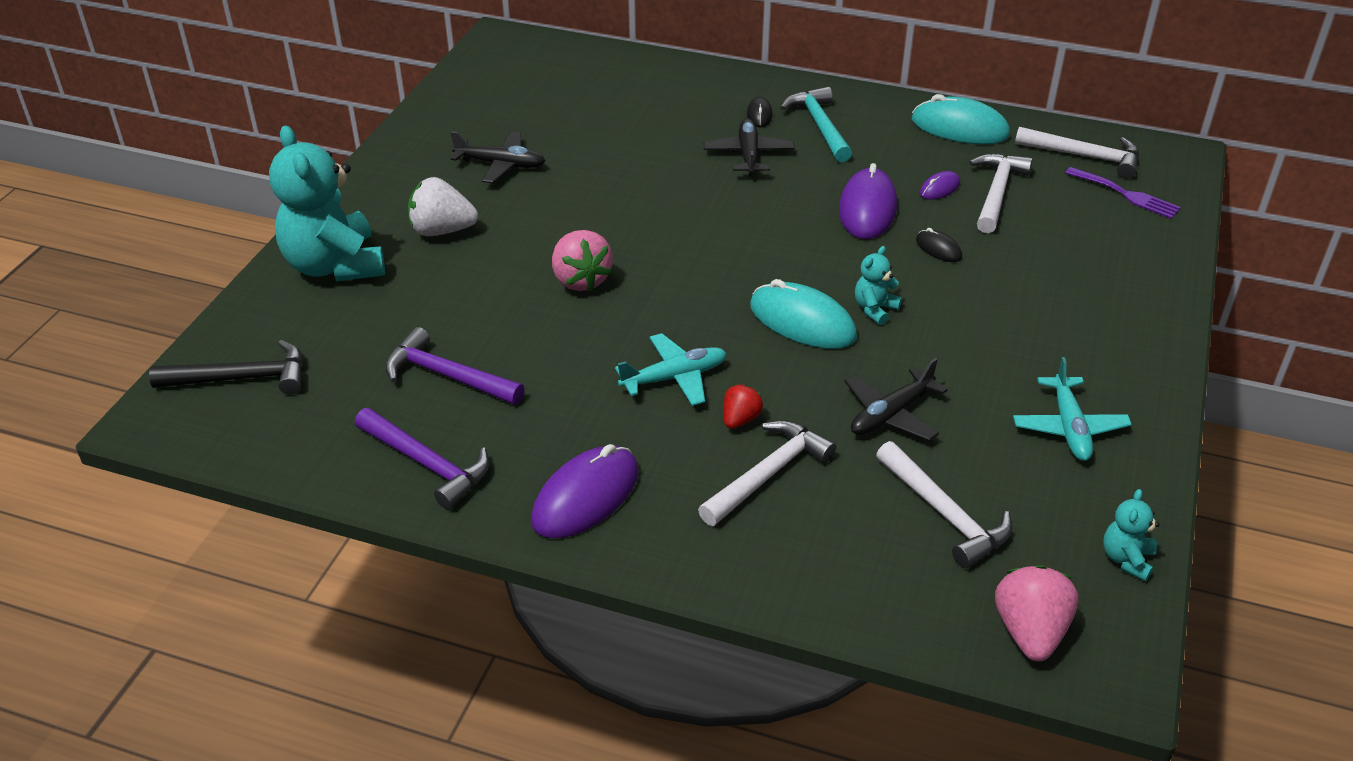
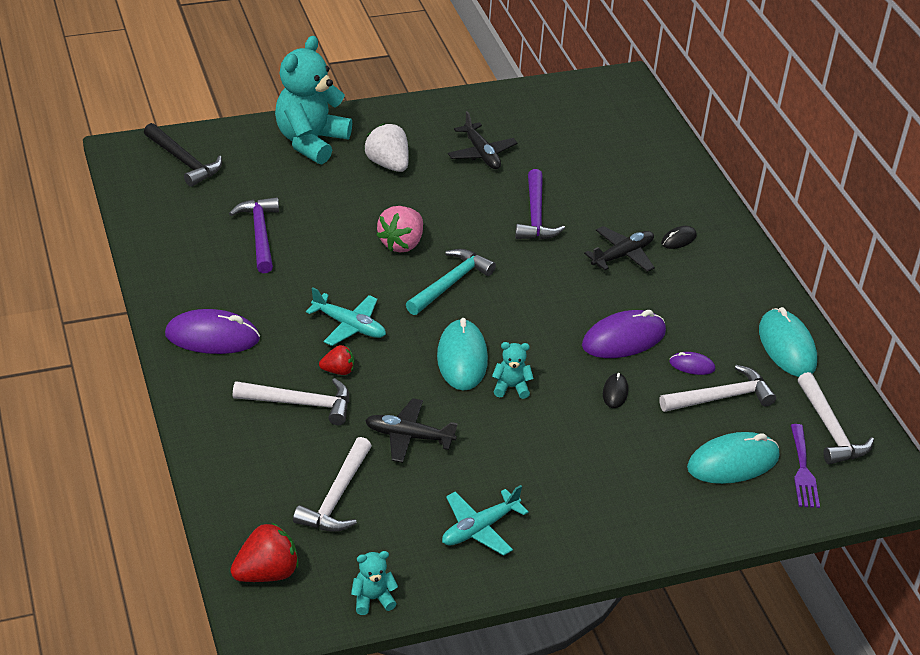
camera: 50 degrees right, 0 degrees up
(427, 464) = (182, 264): purple hammer -> purple hammer (535, 216)
(819, 126) = (700, 274): turquoise hammer -> turquoise hammer (450, 283)
(1030, 632) = (266, 573): pink strawberry -> red strawberry
(1088, 227) = (733, 462): none -> turquoise mouse

